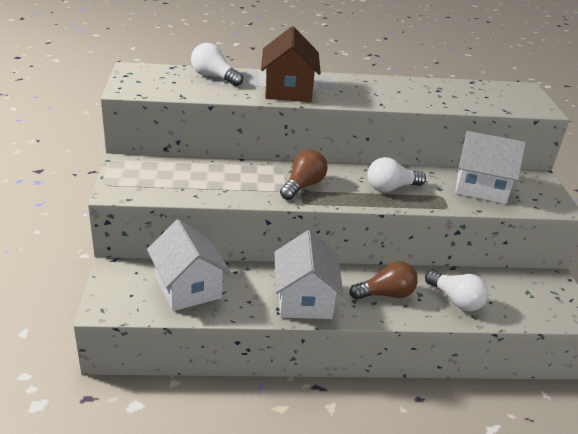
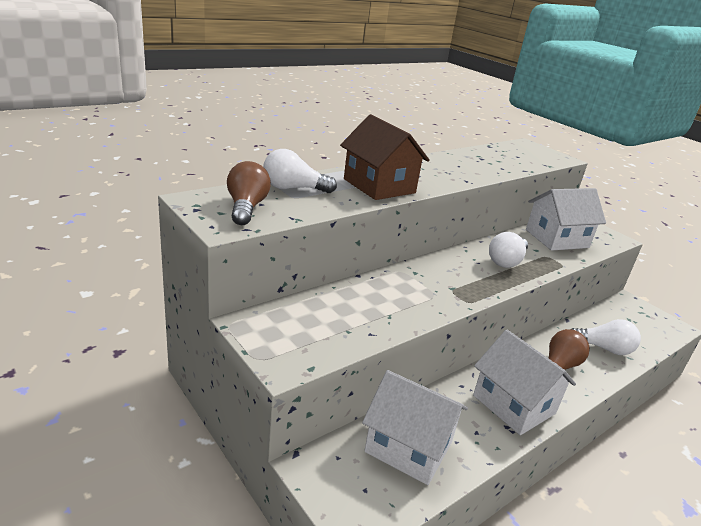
camera: 35 degrees left, 5 degrees down
(303, 186) = (445, 284): brown light bulb -> brown light bulb (246, 207)

